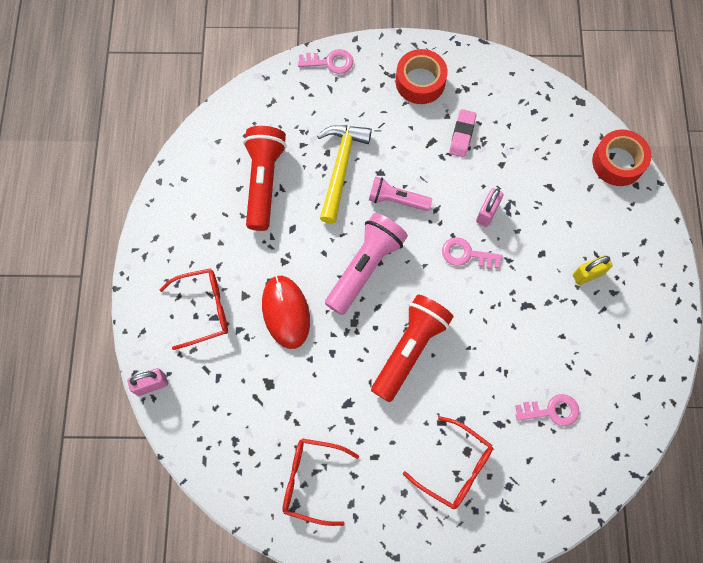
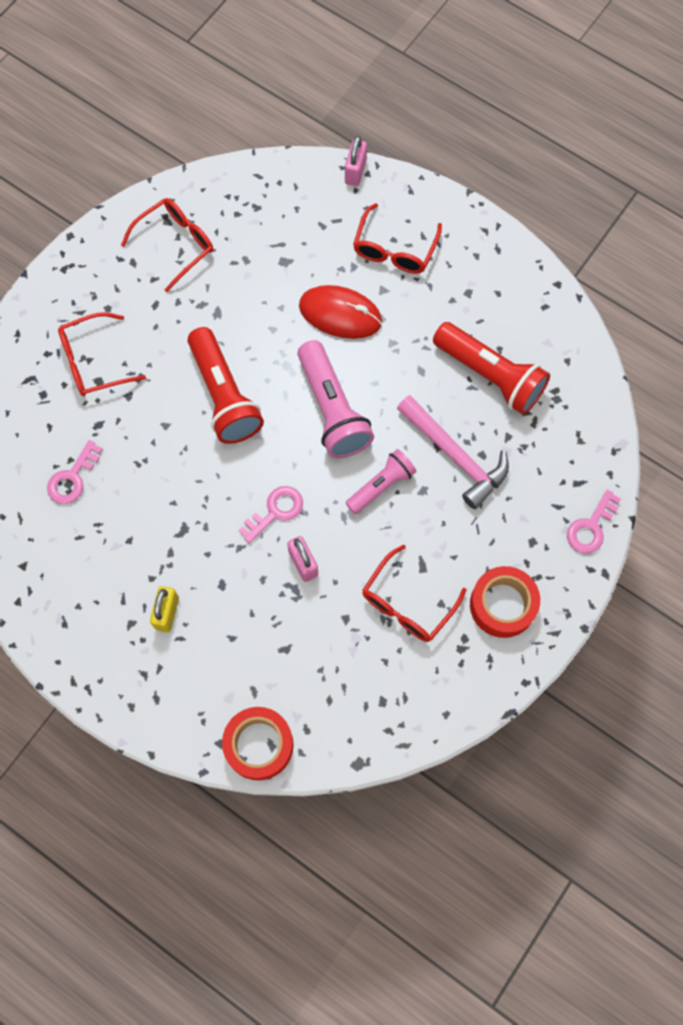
camera: 125 degrees right, 0 degrees up
(340, 167) = (455, 456): yellow hammer -> pink hammer
(462, 135) = (408, 602): pink eraser -> red glasses

